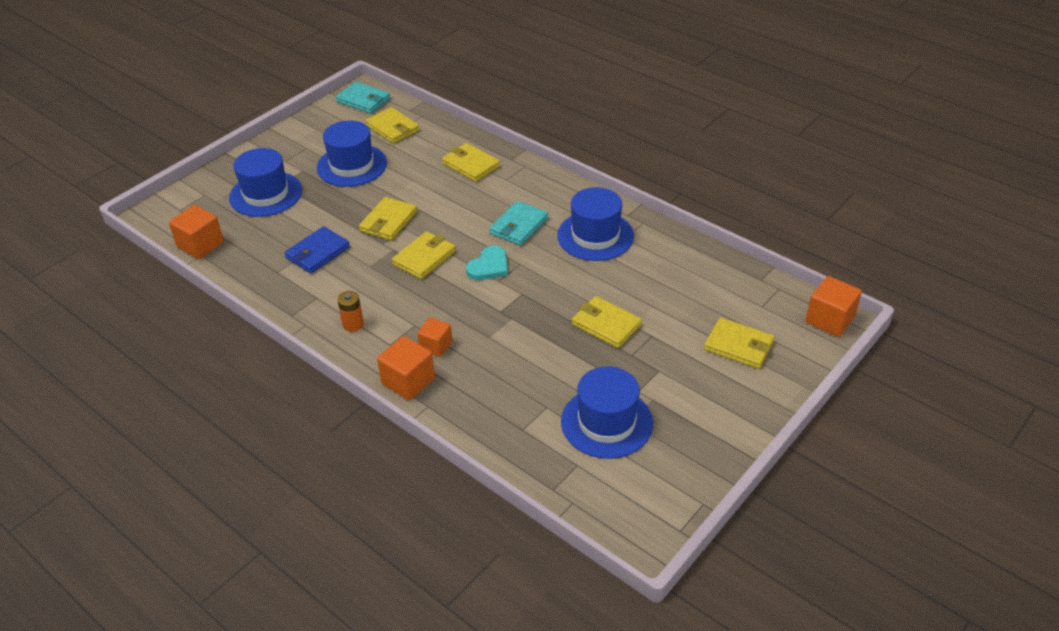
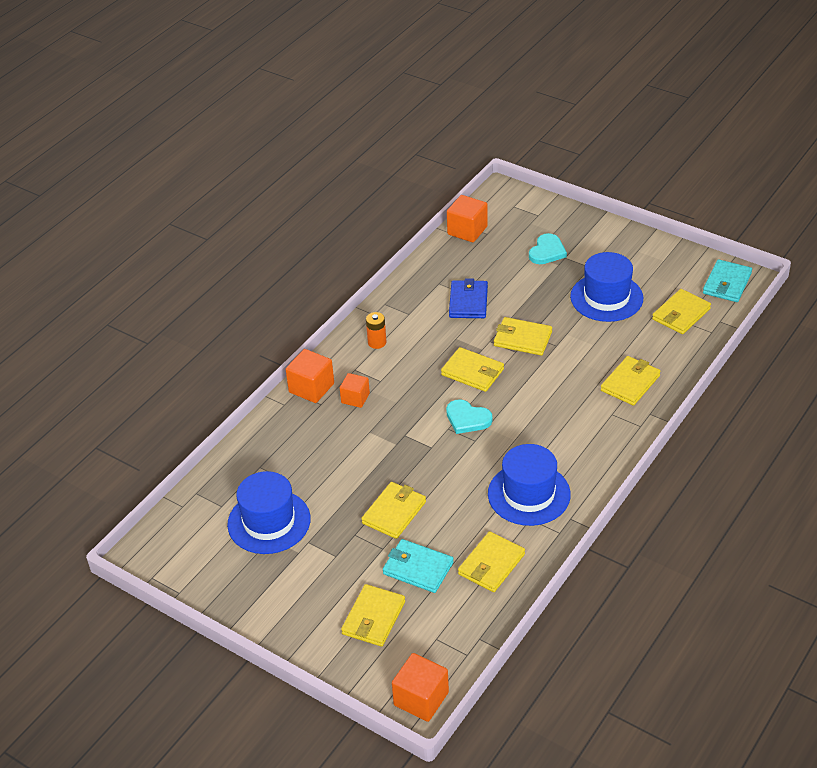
camera: 85 degrees right, 0 degrees up
(266, 194) = (547, 251): blue hat -> turquoise heart
(317, 253) = (468, 302): blue wallet -> blue wallet turned 60 degrees clockwise
(519, 226) = (533, 433): turquoise wallet -> turquoise wallet (418, 568)
(677, 265) = (491, 564): none -> yellow wallet

